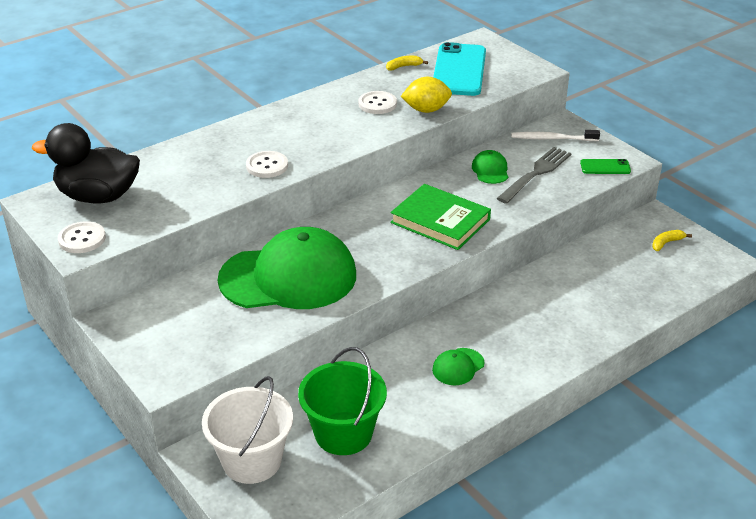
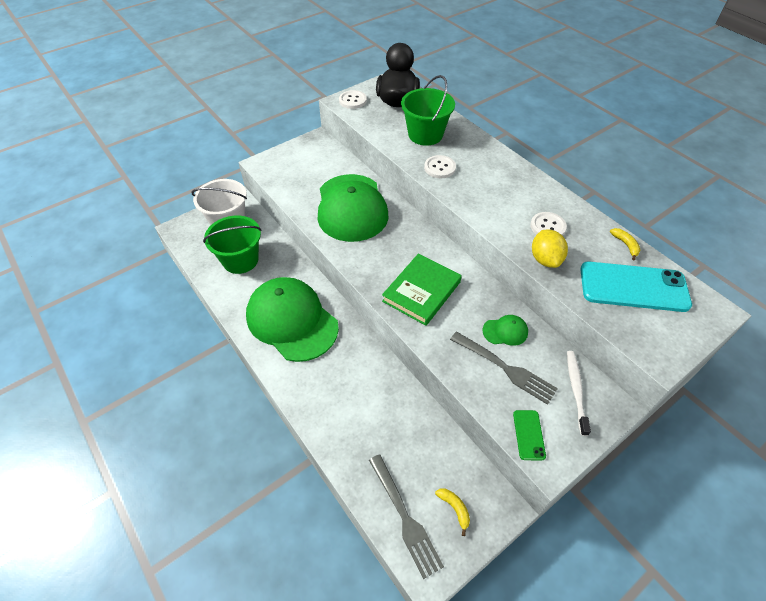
camera: 90 degrees right, 15 degrees up
(191, 174) = (425, 134): none -> green bucket
(458, 367) = (292, 321): green cap -> green cap, size x2.50
(684, 273) = (404, 516): none -> grey fork

